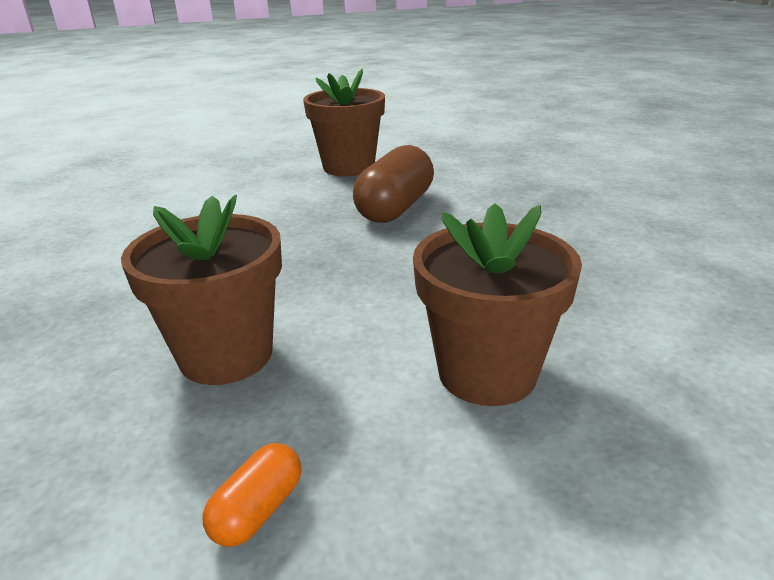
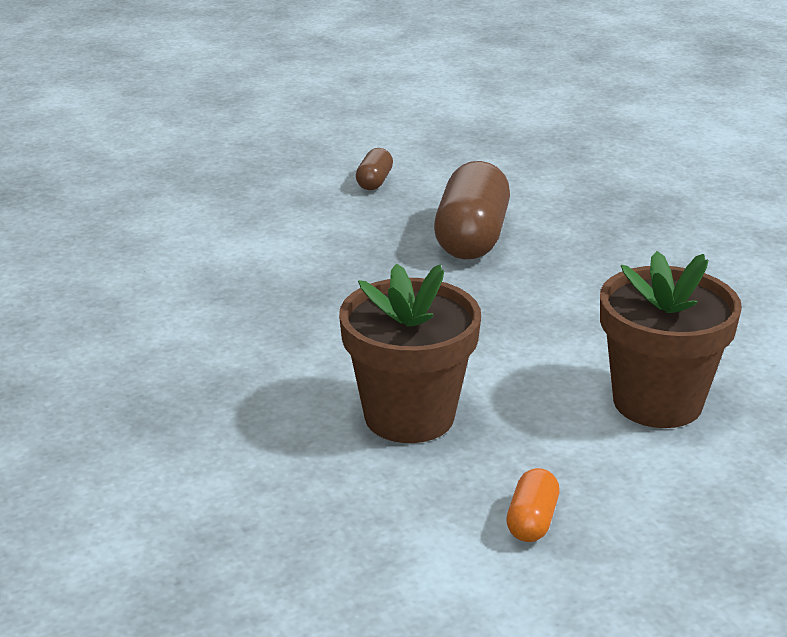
camera: 15 degrees left, 0 degrees up
(348, 167) = (374, 182): brown flower pot -> brown capsule

